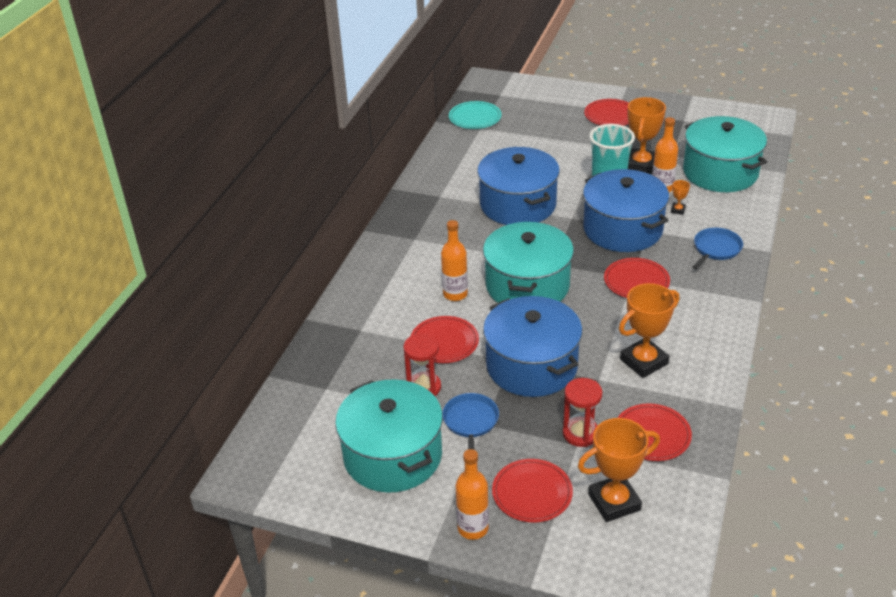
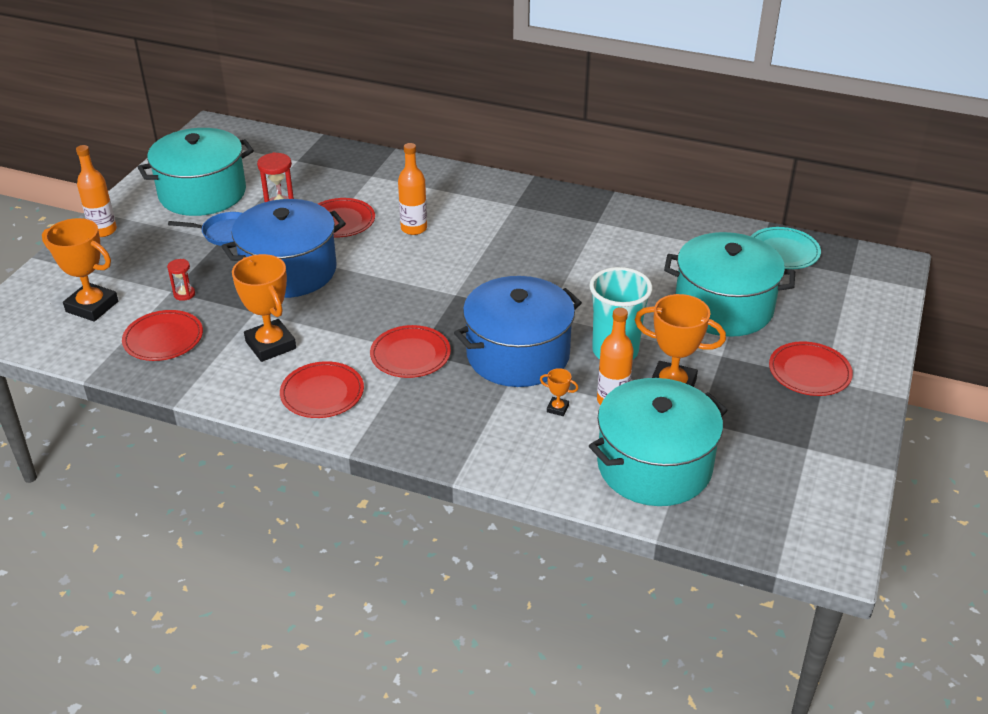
camera: 90 degrees right, 0 degrees up
(518, 205) = (577, 276): blue pot -> none
(527, 285) = (418, 275): turquoise pot -> turquoise pot (723, 307)
(532, 493) = (125, 262): red plate -> red plate (322, 393)
(580, 433) = (184, 294): red hourglass -> red hourglass, size x0.60
(614, 502) = (92, 306): orange trophy -> orange trophy turned 45 degrees counterclockwise
(716, 249) = (464, 431): blue pan -> none

